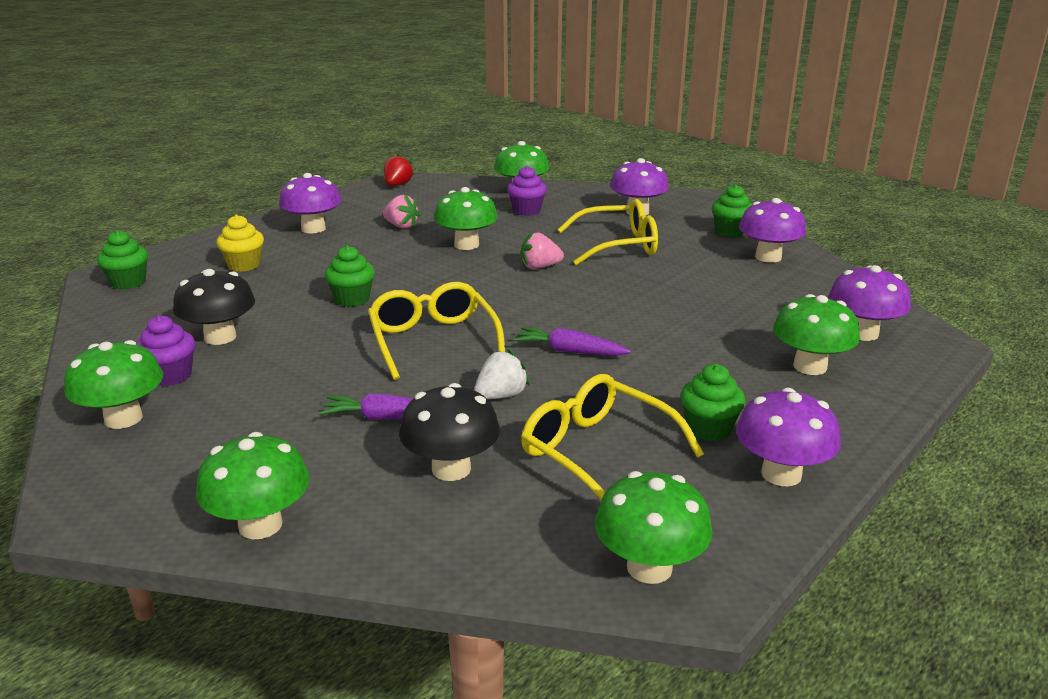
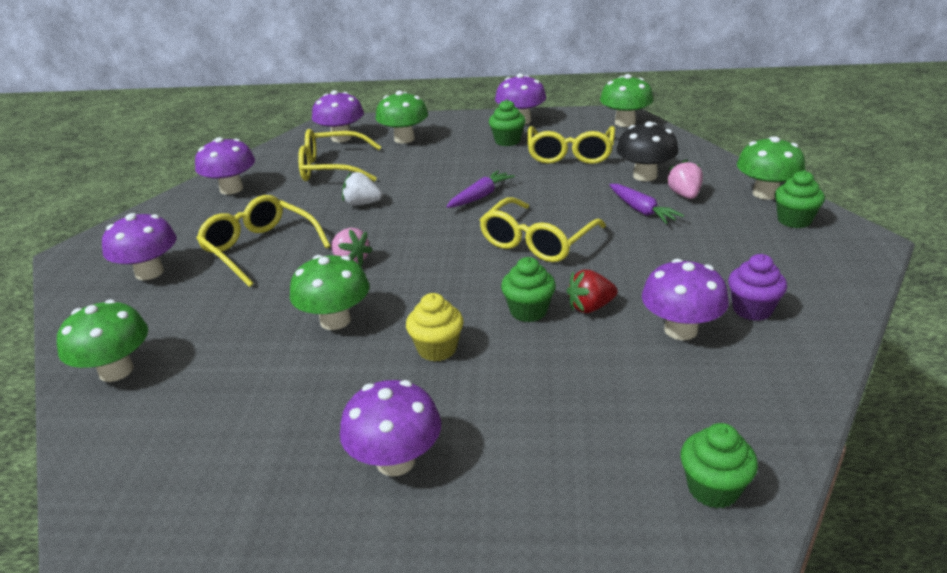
camera: 125 degrees left, 5 degrees up
(123, 418) = (811, 289): green mushroom -> none
(220, 337) = (680, 330): black mushroom -> purple mushroom
(244, 265) = (556, 432): yellow cupcake -> yellow cupcake (437, 349)
(397, 185) = (141, 505): red strawberry -> red strawberry (590, 307)
(401, 226) = (319, 393): pink strawberry -> pink strawberry (684, 195)
(501, 396) = (563, 193): white strawberry -> white strawberry (362, 204)
(526, 211) = (192, 334): purple cupcake -> none
(569, 351) = (480, 196): purple carrot -> purple carrot turned 120 degrees counterclockwise
(730, 231) = (178, 217): green cupcake -> green cupcake (794, 220)
(762, 306) = (332, 168): none -> yellow glasses

